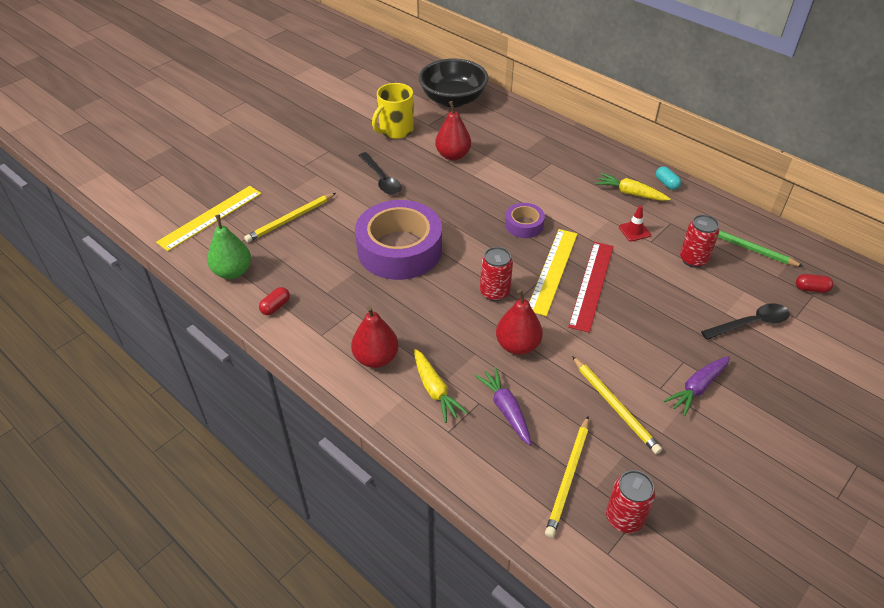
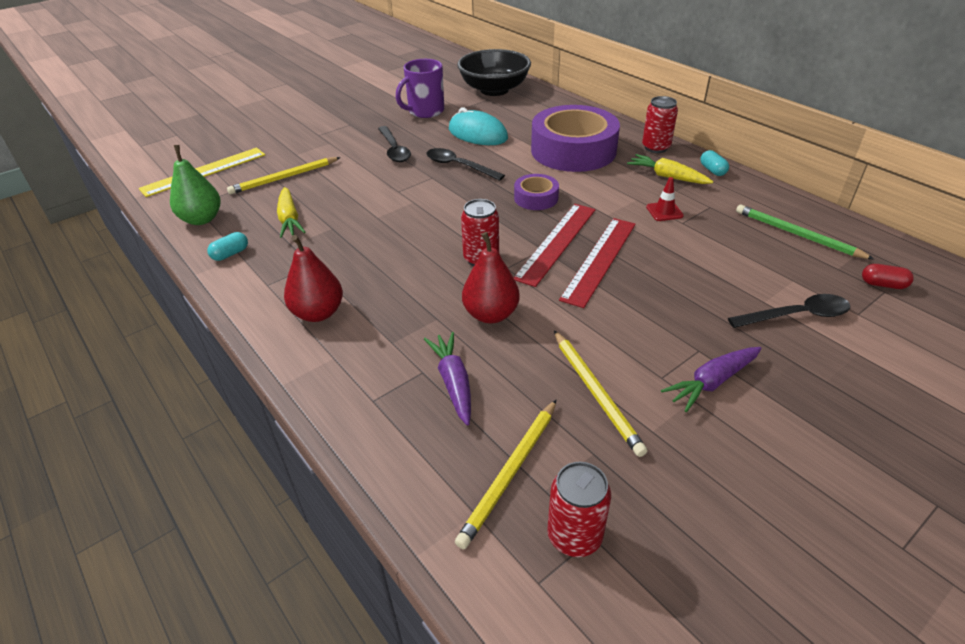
camera: 10 degrees right, 5 degrees down
(275, 307) = (230, 254): red capsule -> turquoise capsule
(395, 130) = (425, 111): yellow mug -> purple mug
(399, 249) = (388, 211): purple tape -> purple tape (573, 150)
(435, 390) = (374, 353): yellow carrot -> yellow carrot (289, 219)
(446, 194) = (459, 166): none -> black spoon
(453, 155) = (477, 134): red pear -> turquoise mouse
(552, 270) = (556, 242): yellow ruler -> red ruler
(693, 259) = (731, 243): red can -> red can (656, 147)

